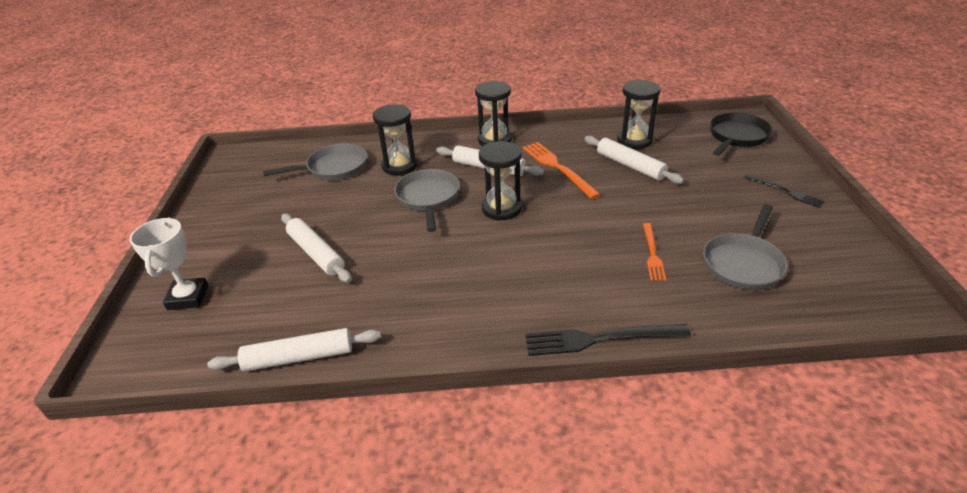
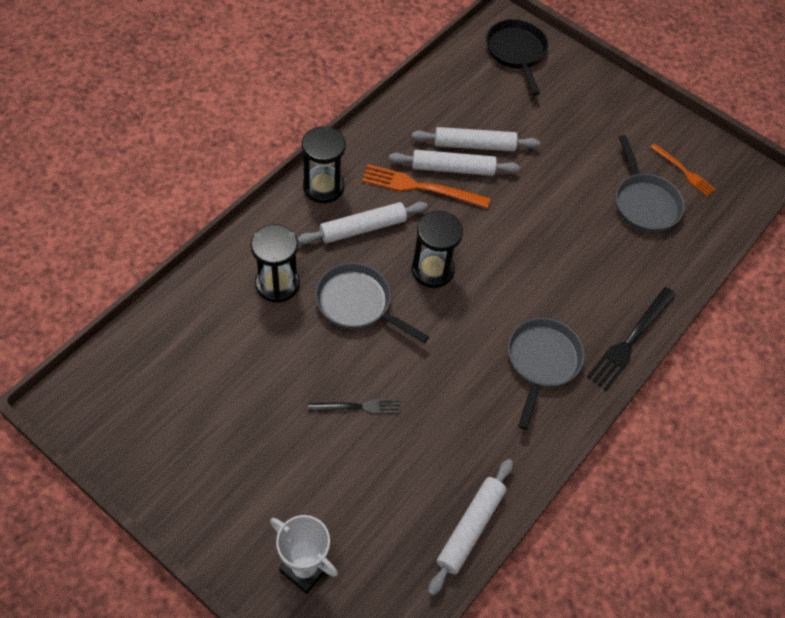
camera: 55 degrees left, 20 degrees up
(316, 253) = (346, 437): white rolling pin -> white rolling pin (453, 169)
(333, 168) = (214, 334): grey pan -> grey pan (542, 362)
(634, 140) = (444, 108): black hourglass -> none
(652, 253) = (585, 236): orange fork -> orange fork (684, 171)
(785, 191) = (605, 104): black fork -> black fork (358, 407)

